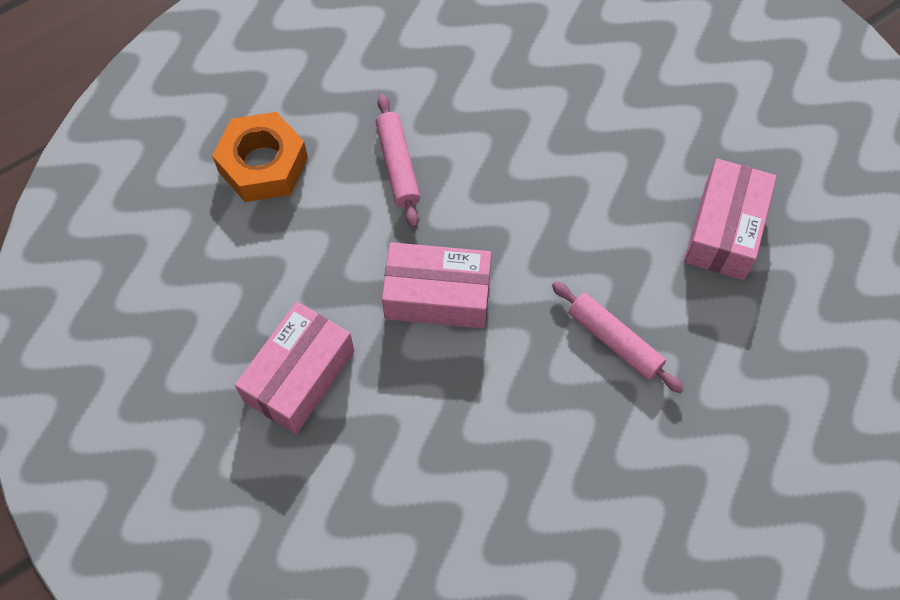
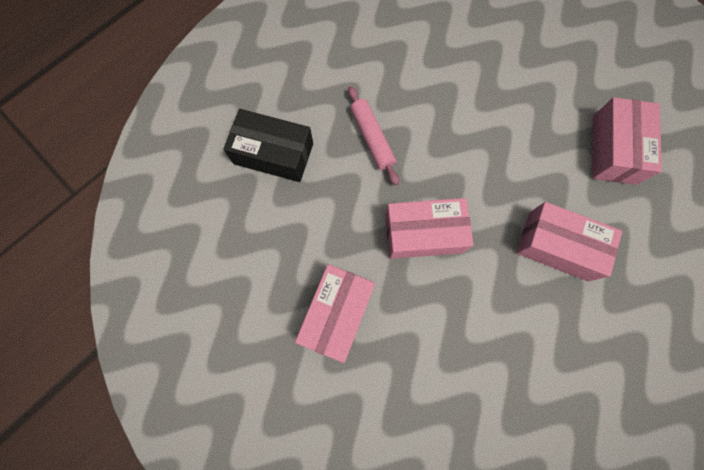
camera: 10 degrees left, 10 degrees up
(263, 165) = (273, 154): orange nut -> black box
(614, 341) = (558, 246): pink rolling pin -> pink box

